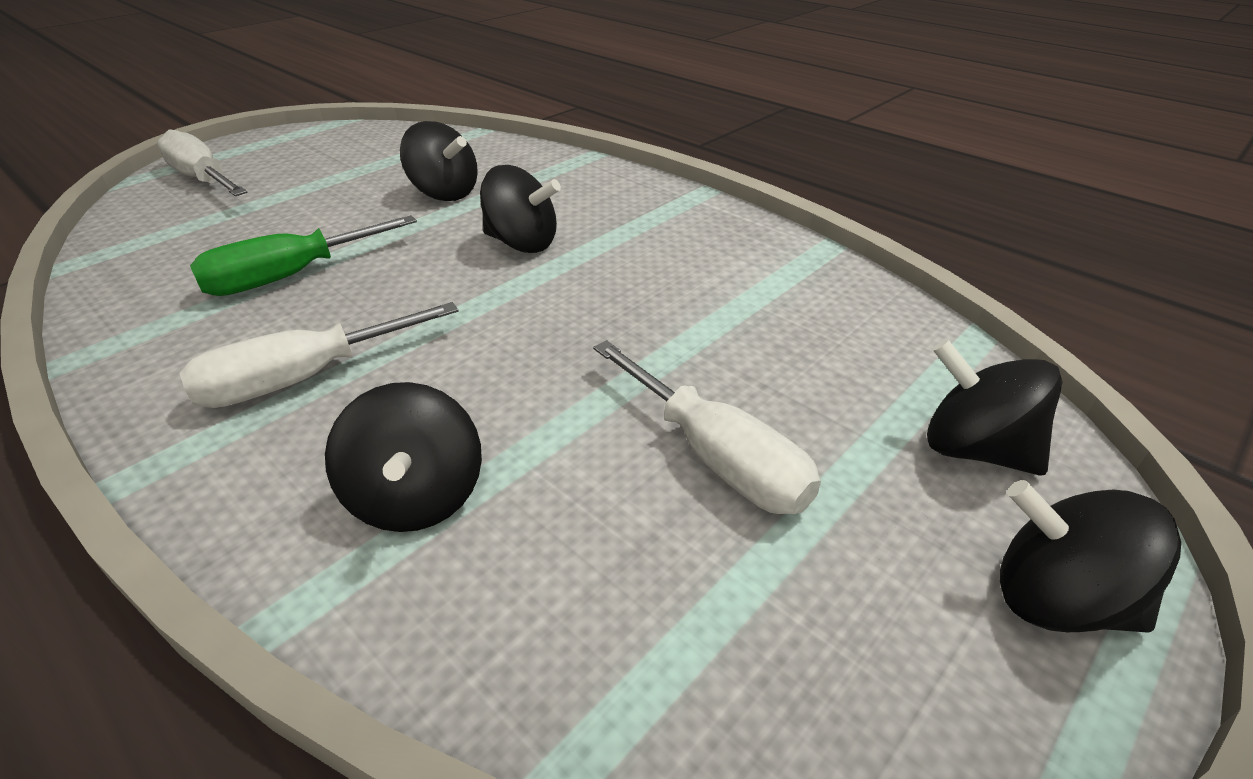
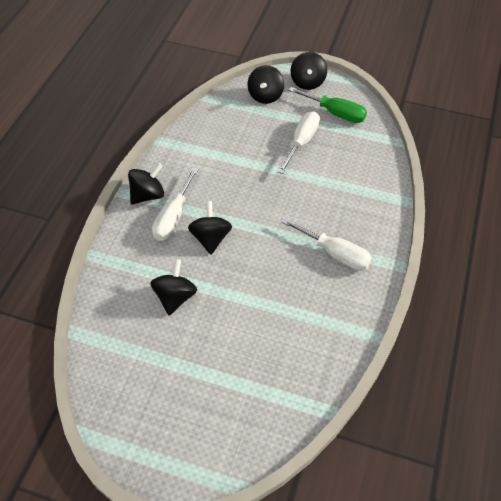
camera: 115 degrees left, 15 degrees up
(203, 179) = (216, 438): white screwdriver -> white screwdriver (173, 217)
(290, 276) = (283, 306): green screwdriver -> green screwdriver (335, 113)
(417, 497) = (357, 195): black spinning top -> black spinning top (148, 195)

